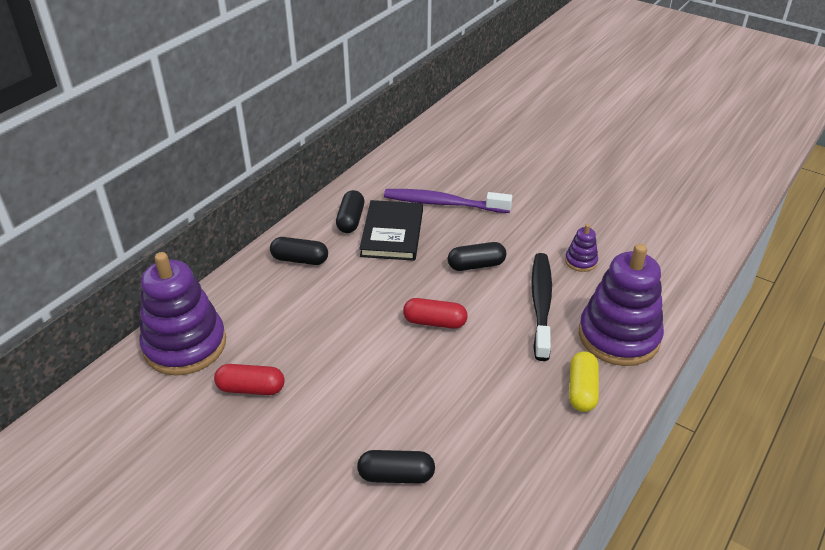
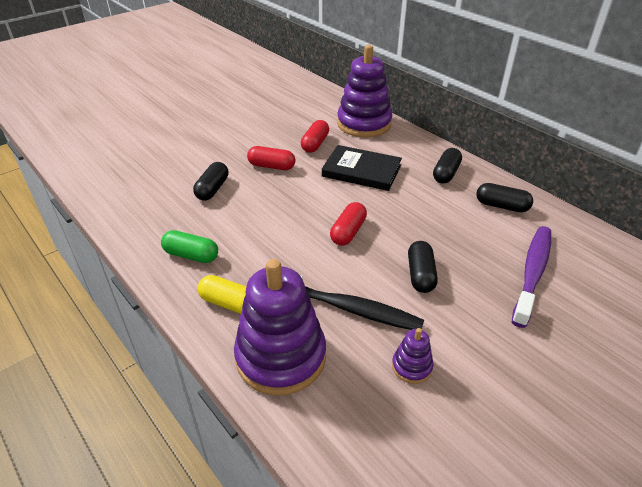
camera: 105 degrees right, 0 degrees up
(321, 423) = (271, 166): none -> red capsule
(392, 233) = (479, 228): black book -> black book (361, 171)
(532, 449) = (191, 255): none -> green capsule

